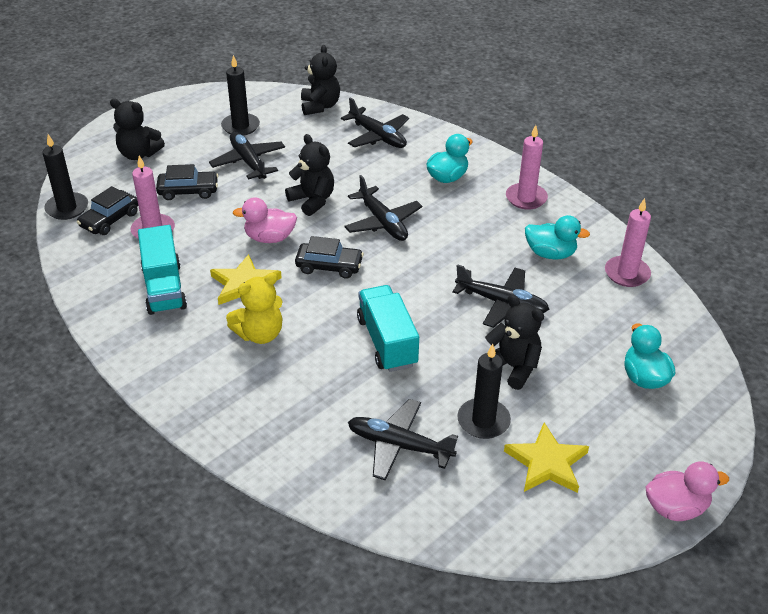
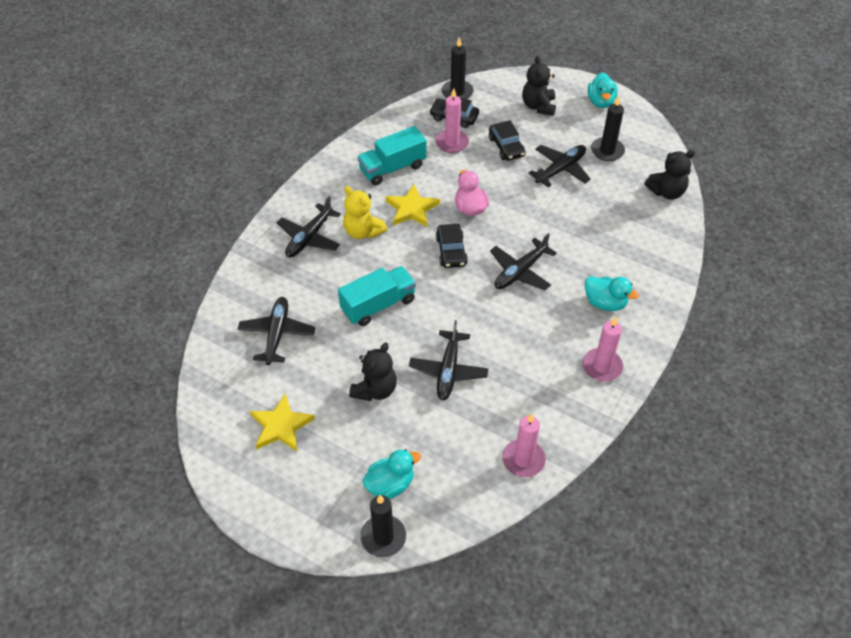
camera: 75 degrees right, 10 degrees up
(312, 201) = (528, 221): black teddy bear -> none
(378, 136) = (642, 241): black plane -> black plane (309, 237)
(483, 421) = (313, 379): black candle -> black candle (383, 537)
(550, 254) = (528, 396): turquoise duck -> turquoise duck (601, 102)
(675, 508) = (255, 517): pink duck -> none

